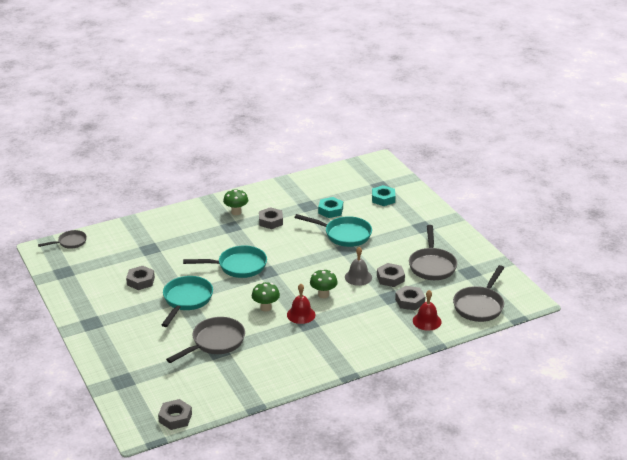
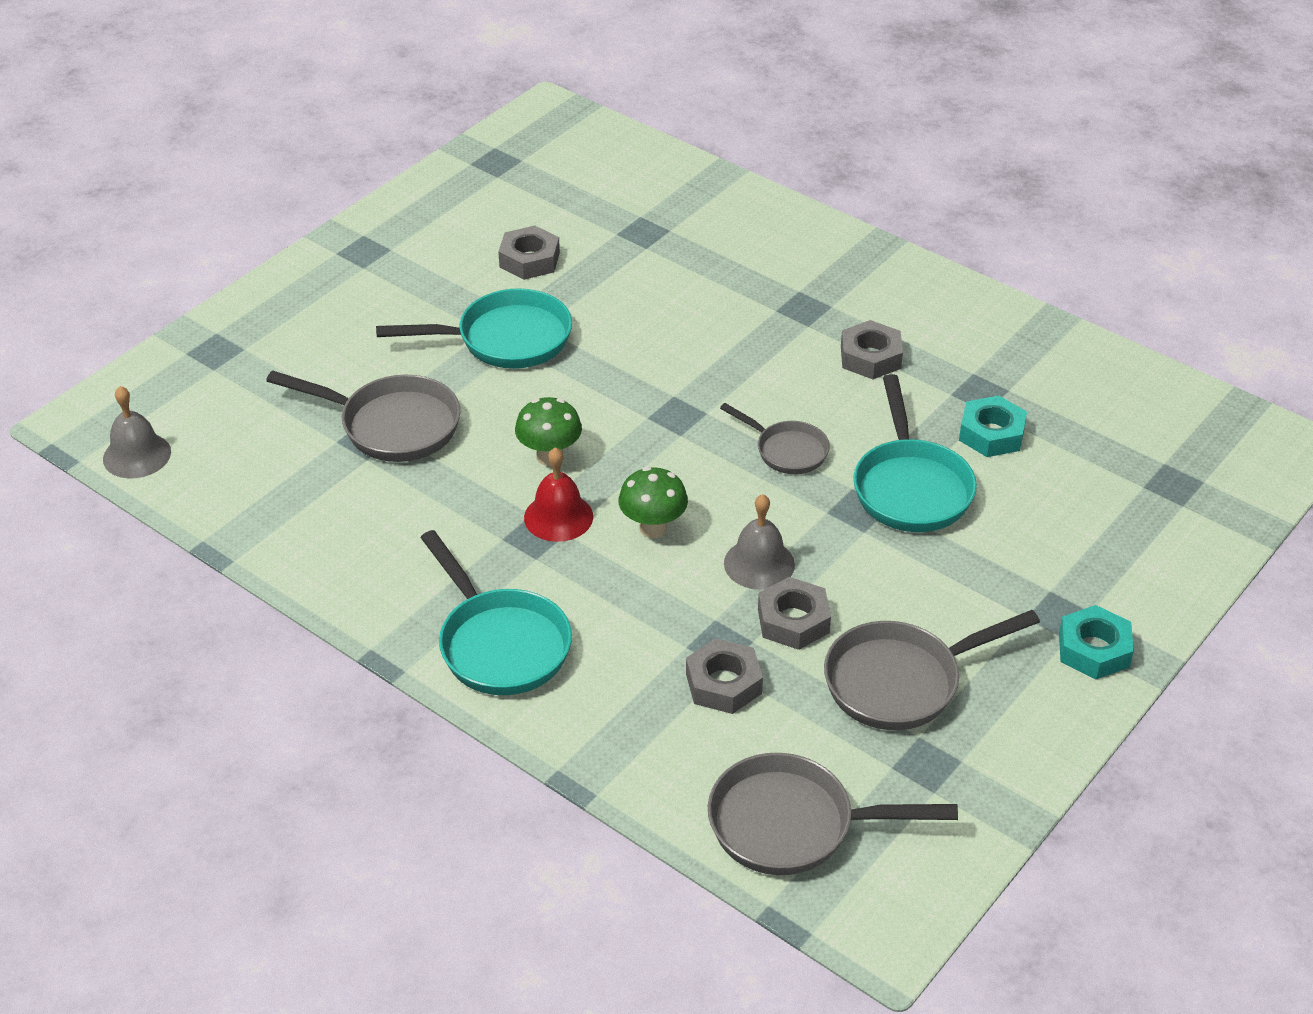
camera: 65 degrees right, 10 degrees up
(70, 242) = (592, 133): grey pan -> grey pan (787, 450)
(175, 418) = (137, 455): grey nut -> grey bell
(236, 212) = (863, 297): green mushroom -> none
(238, 266) = (668, 368): turquoise pan -> turquoise pan (500, 644)
(383, 199) = (1120, 506): turquoise nut -> turquoise nut (1093, 649)
(427, 321) = (664, 738): red bell -> none

